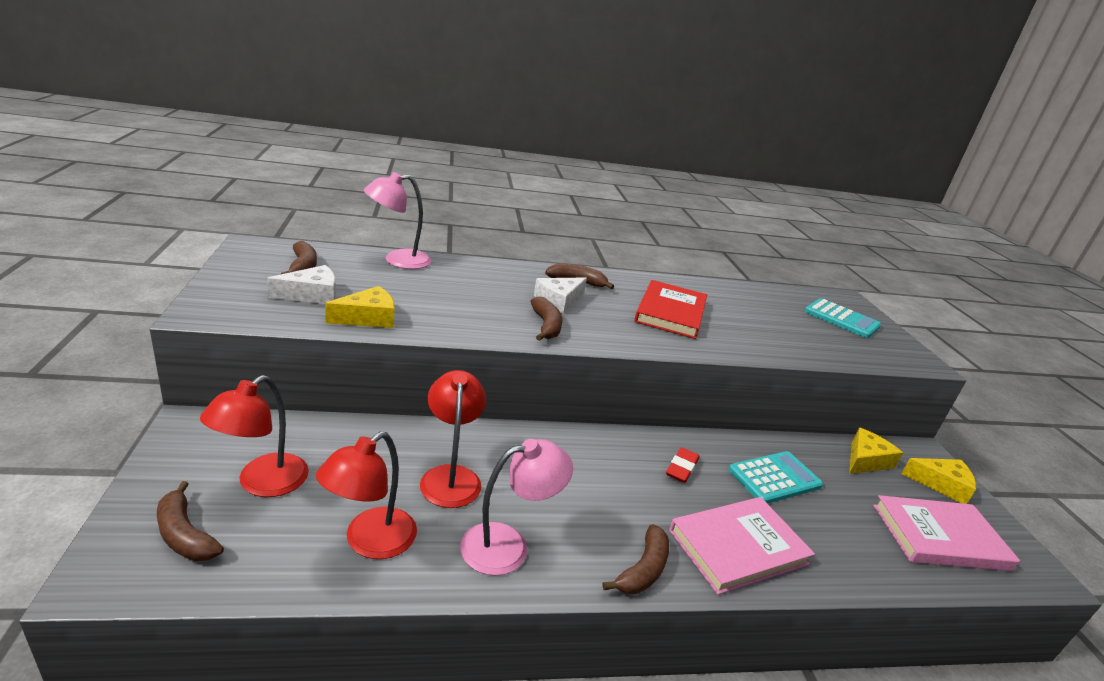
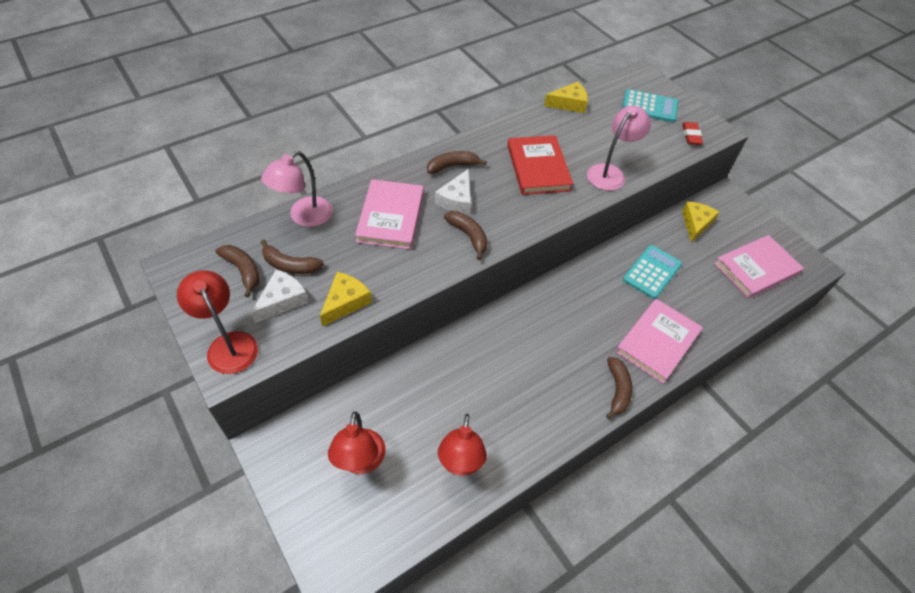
camera: 25 degrees left, 25 degrees up
(185, 534) = (351, 525): brown banana -> brown banana (290, 265)
(450, 476) = (467, 386): red lamp -> red lamp (228, 344)
(479, 287) = (390, 217): none -> pink book
(508, 545) = (536, 417): pink lamp -> pink lamp (610, 173)
(681, 468) = (596, 296): red eraser -> red eraser (691, 135)
(941, 484) = (743, 221): yellow cheese -> yellow cheese (569, 104)

